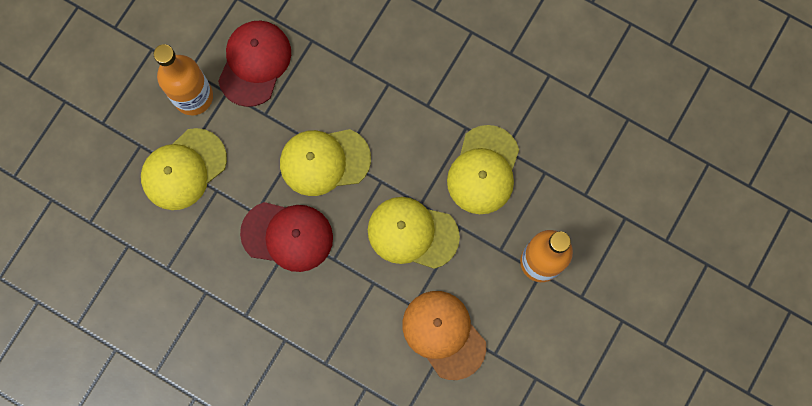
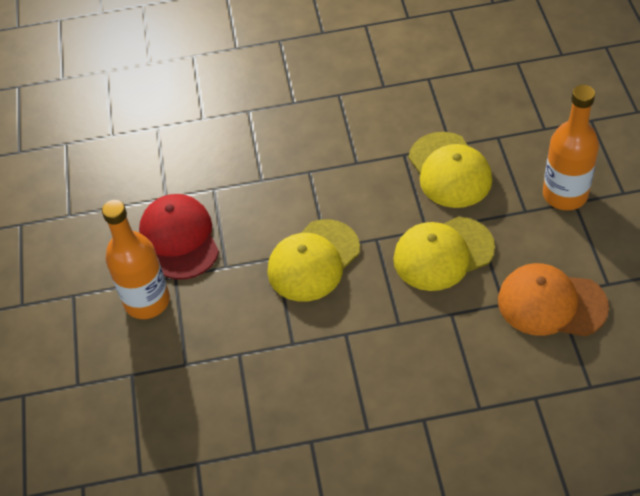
camera: 35 degrees left, 25 degrees down
(184, 169) = (192, 361): yellow cap -> none
(287, 236) = (339, 338): red cap -> none

